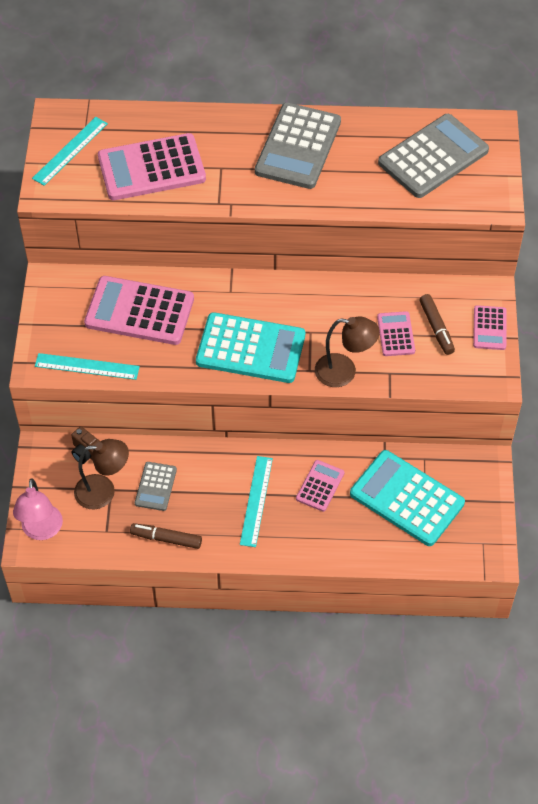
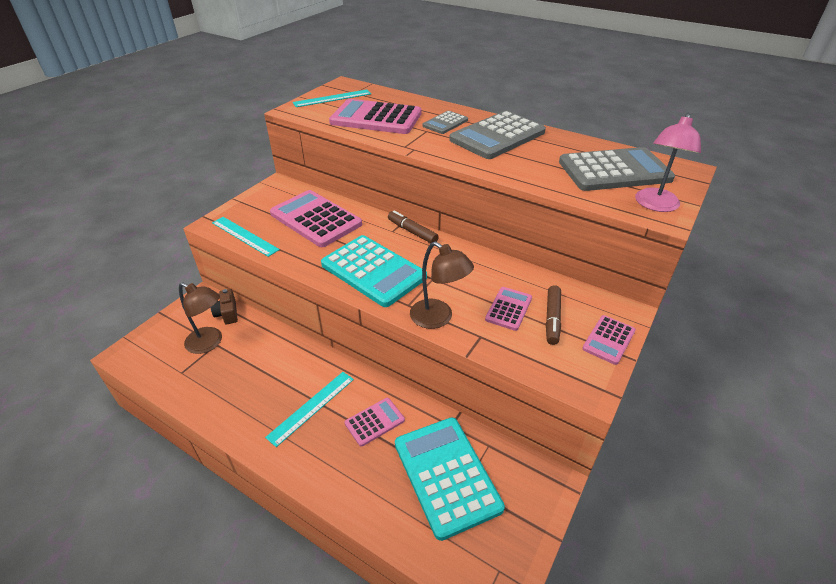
camera: 30 degrees right, 15 degrees down
(41, 531) = (141, 349): pink lamp -> pink lamp (655, 205)
(155, 486) = (248, 357): grey calculator -> grey calculator (445, 123)
(166, 538) = (215, 401): brown marker -> brown marker (412, 232)

